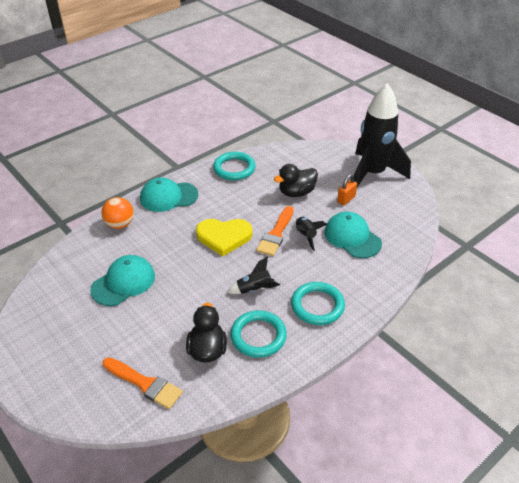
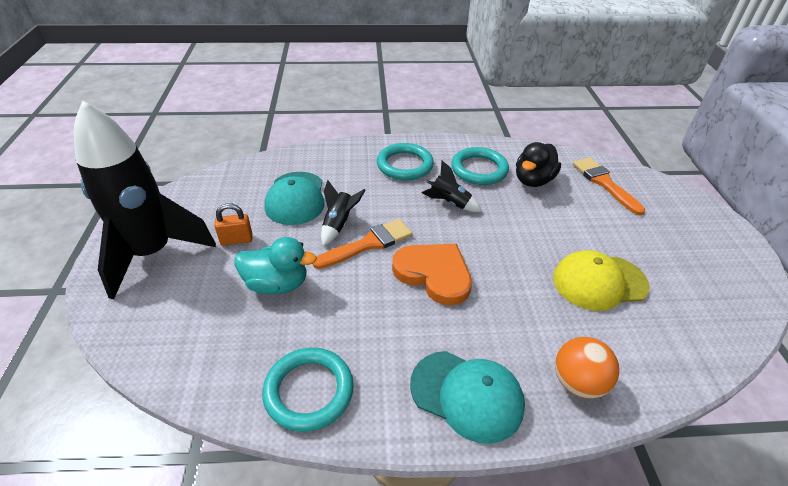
camera: 145 degrees left, 0 degrees up
(123, 282) = (599, 282): turquoise cap -> yellow cap
(224, 237) = (434, 274): yellow heart -> orange heart
(296, 192) = (277, 284): black duck -> turquoise duck

